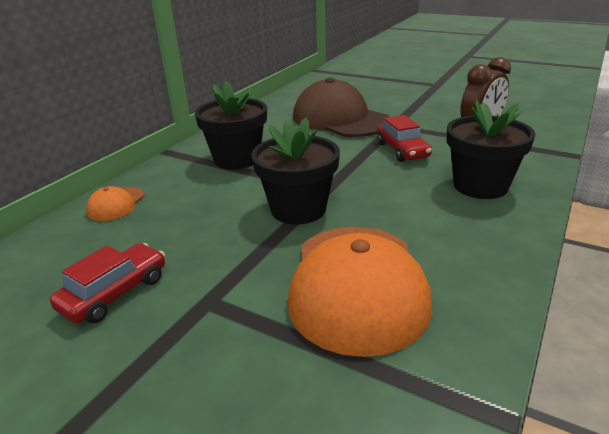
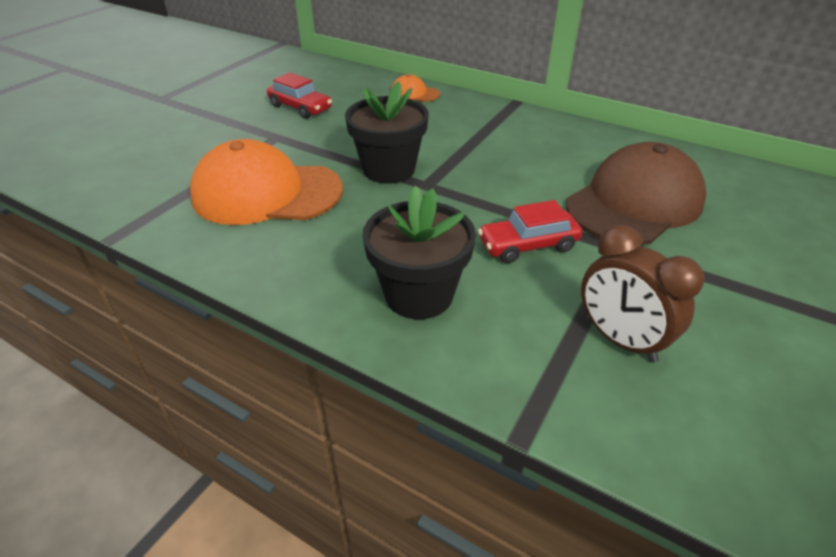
camera: 90 degrees right, 10 degrees up
(237, 159) = (498, 136): black flower pot -> none

